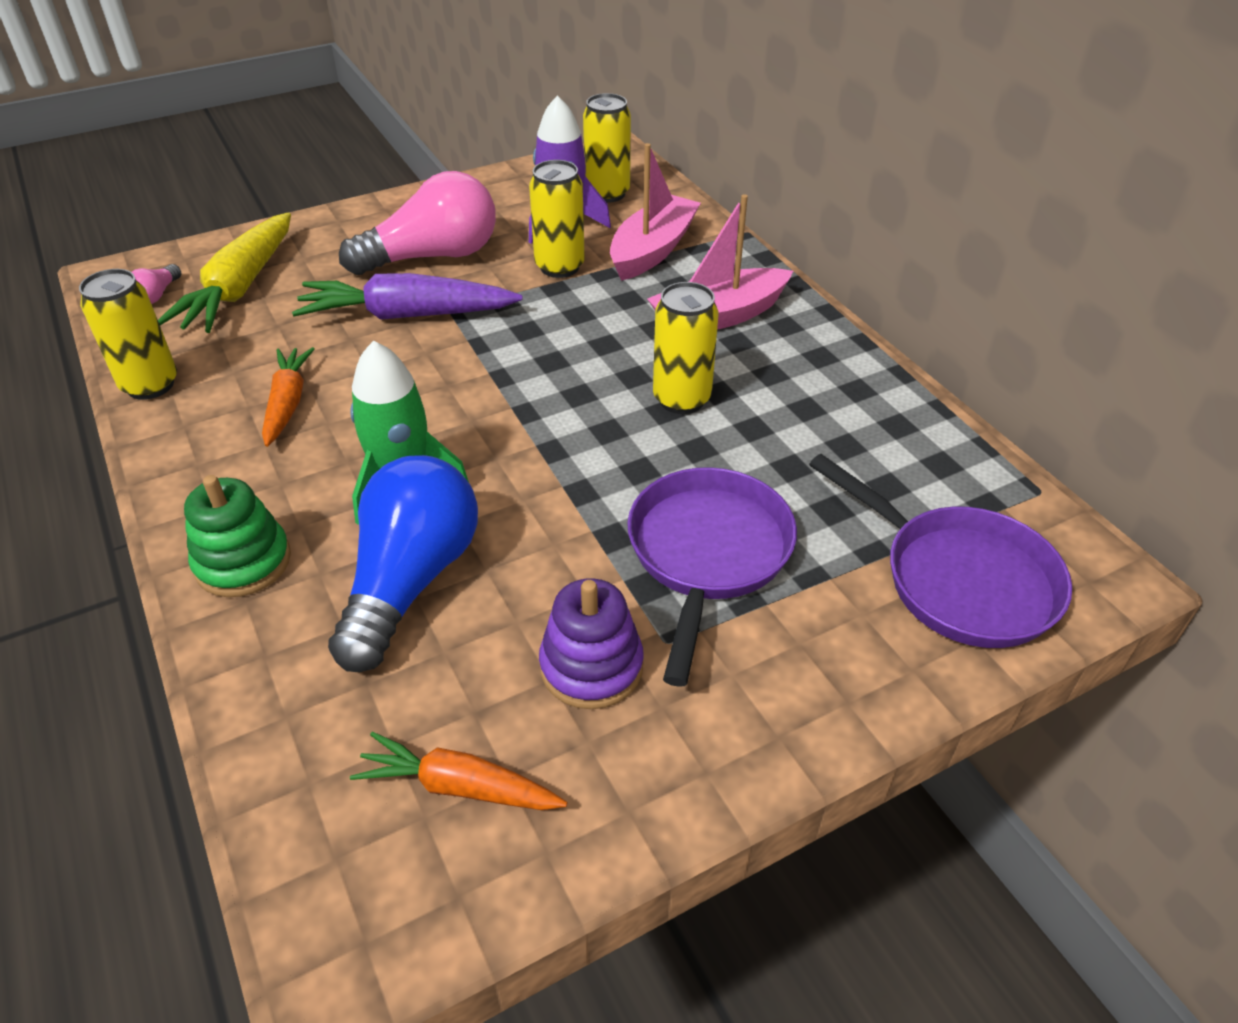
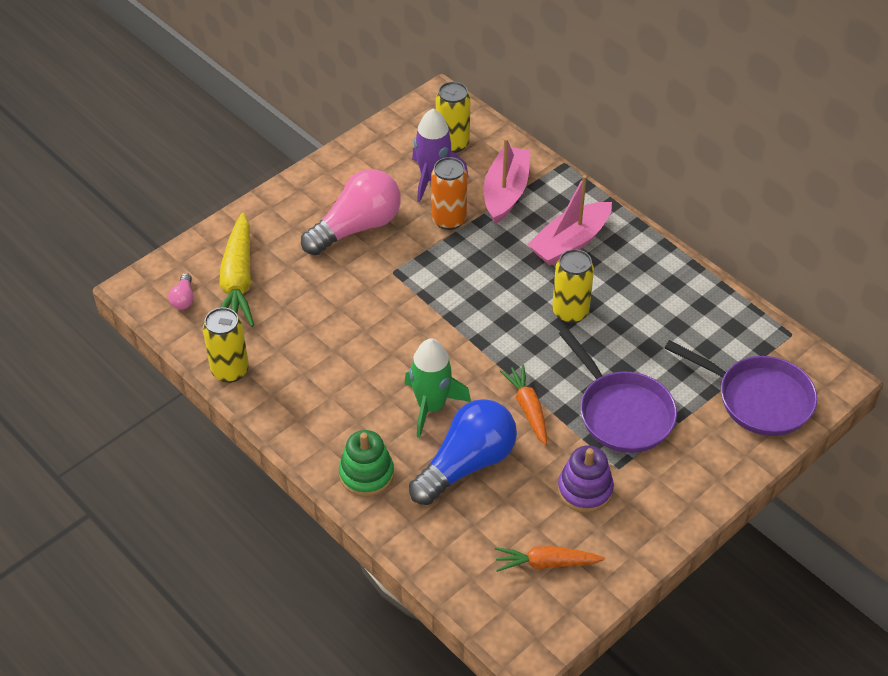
camera: 15 degrees left, 5 degrees up
(287, 404) = (328, 366): orange carrot -> orange carrot (528, 409)
(408, 315) = (367, 281): purple carrot -> none
(411, 580) = (467, 464): blue light bulb -> blue light bulb turned 45 degrees clockwise
(559, 267) = (449, 220): yellow can -> orange can
(708, 554) = (622, 413): purple pan -> purple pan turned 150 degrees clockwise

